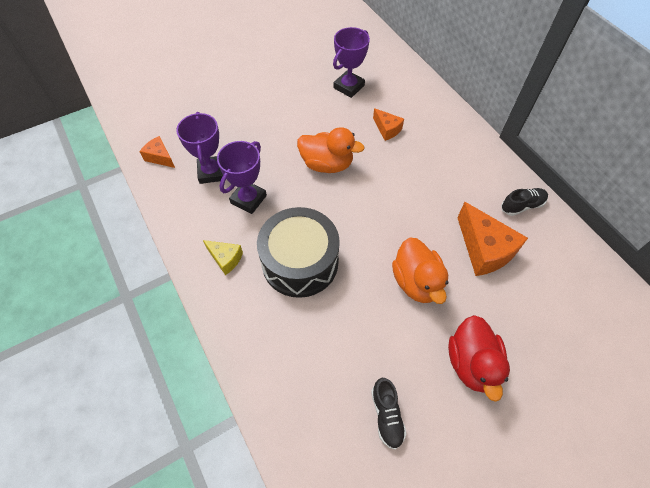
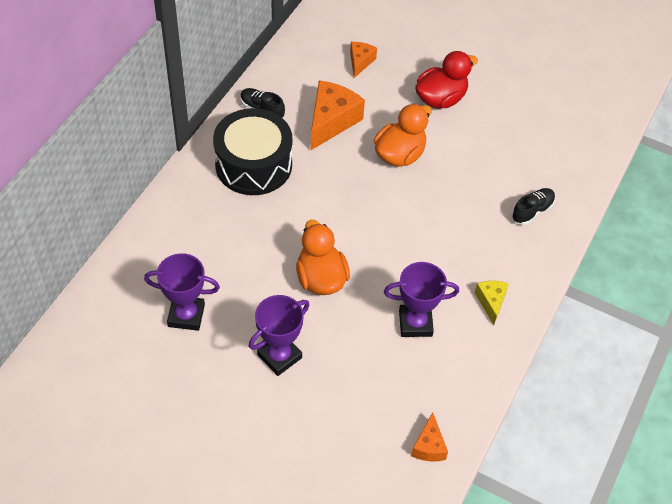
camera: 125 degrees left, 5 degrees down
(211, 172) = (409, 379): purple trophy -> purple trophy (279, 356)
(300, 262) = (447, 243): black drum -> black drum (253, 165)
(387, 129) = (233, 248): orange cheese -> orange cheese (360, 62)
(387, 415) = (520, 132): black shoe -> black shoe (532, 211)

